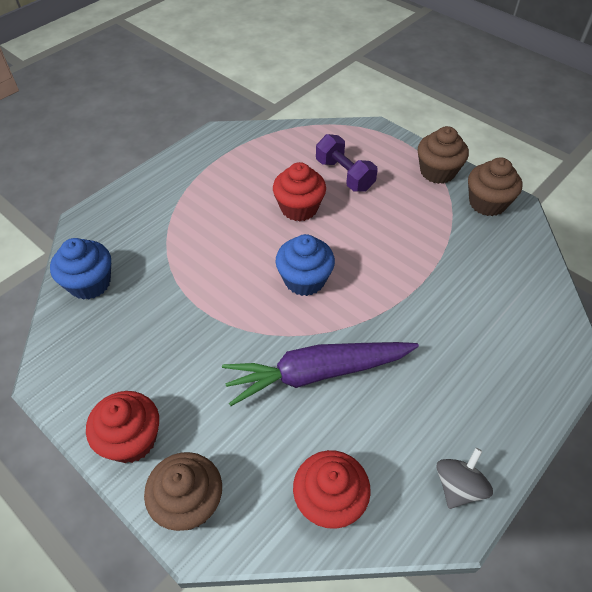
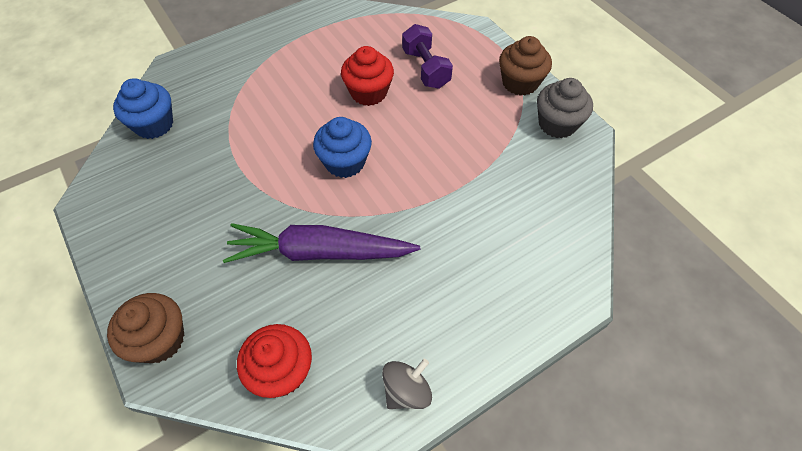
camera: 15 degrees right, 5 degrees up
(131, 439) = (134, 271): red cupcake -> none
(487, 203) = (557, 124): brown cupcake -> grey cupcake

